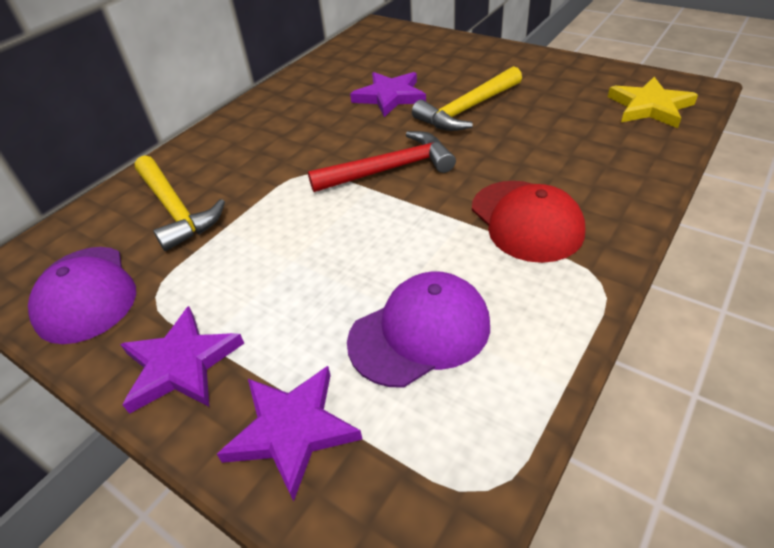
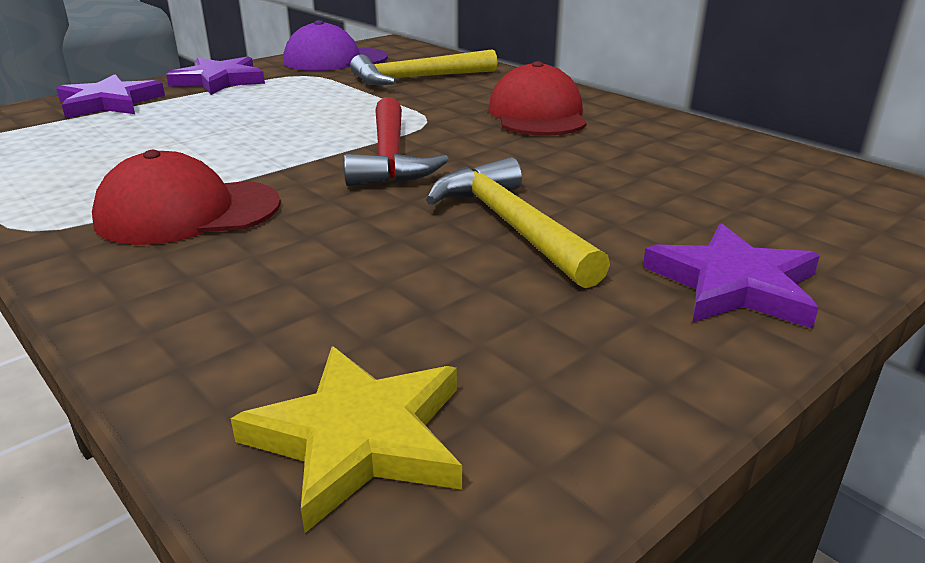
camera: 100 degrees right, 15 degrees down
(278, 131) = (537, 114): none -> red cap
(390, 96) = (597, 177): purple star -> purple star (734, 284)
(420, 332) = (122, 143): purple cap -> none

